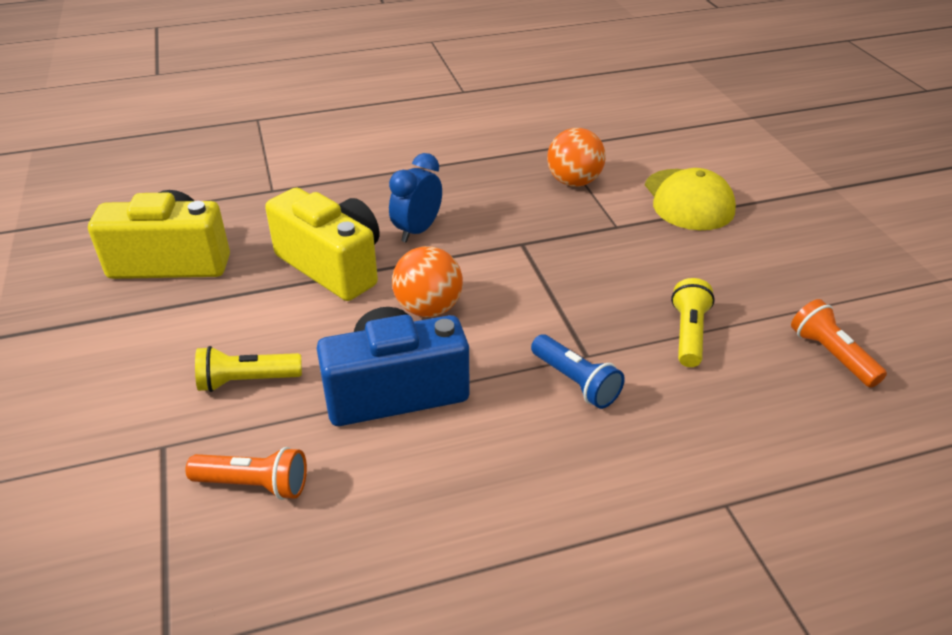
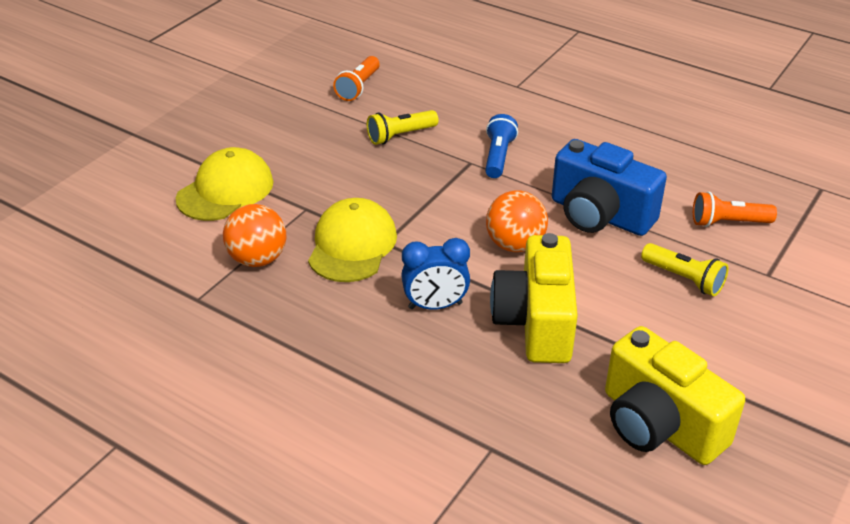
camera: 130 degrees left, 0 degrees up
(254, 484) = (728, 222): orange flashlight -> orange flashlight turned 60 degrees counterclockwise
(538, 227) = (352, 245): none -> yellow cap

